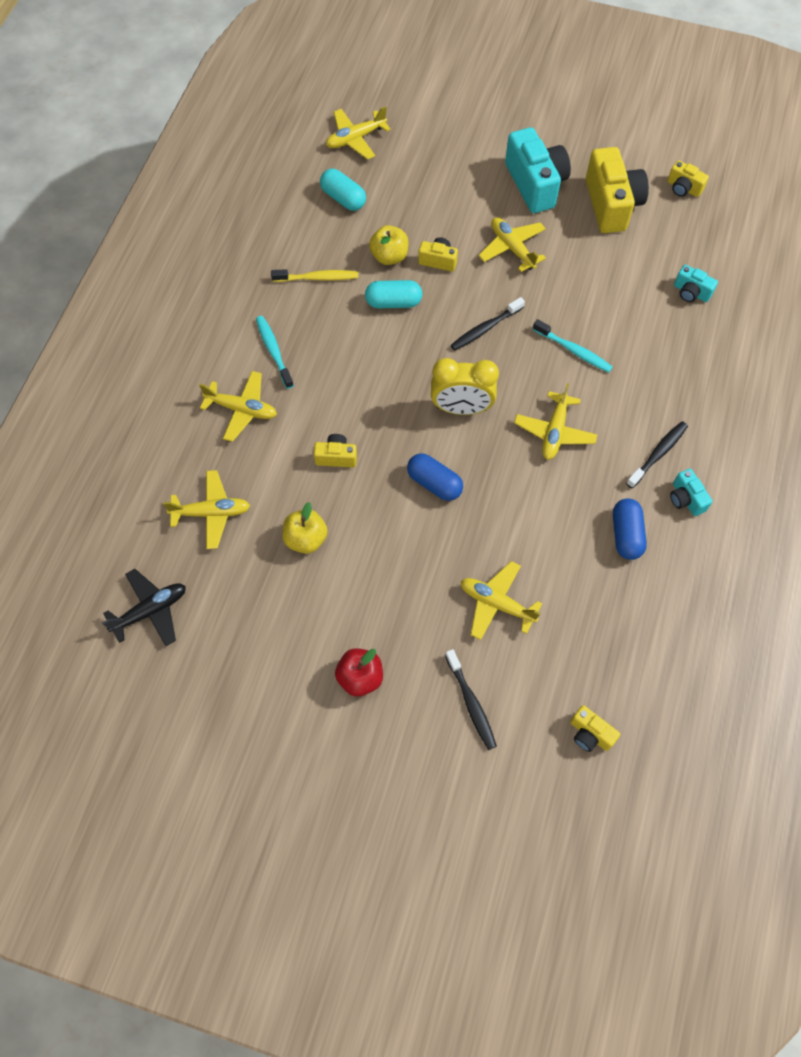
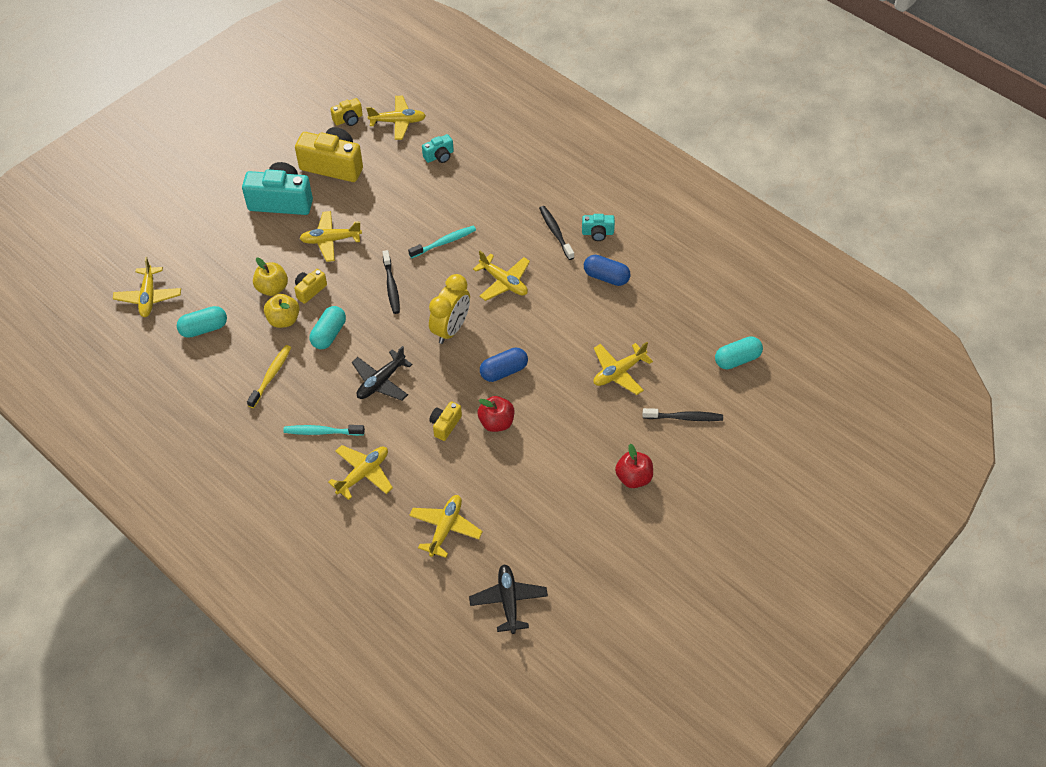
camera: 65 degrees left, 10 degrees down
(306, 539) = (504, 471): yellow apple -> yellow apple (272, 288)
(360, 374) = (381, 381): none -> black plane
(364, 505) = (496, 422): none -> red apple
(590, 734) = (737, 359): yellow camera -> turquoise capsule
(712, 233) = (398, 122): none -> yellow plane

